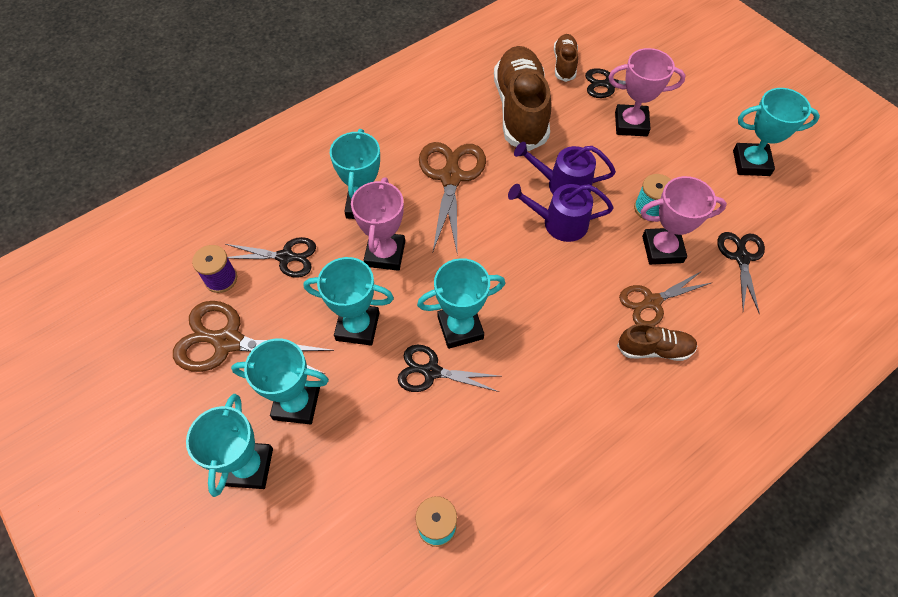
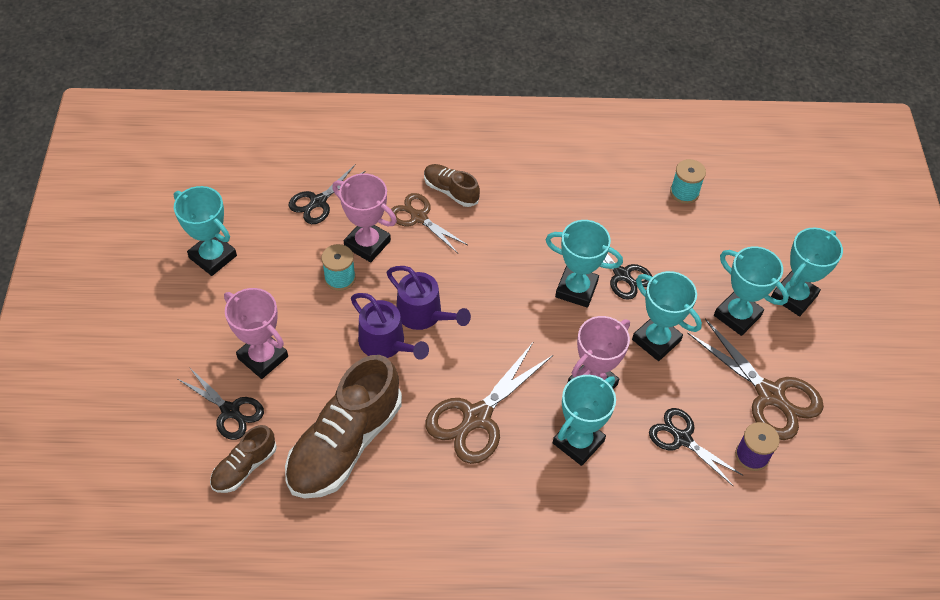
camera: 145 degrees left, 5 degrees down
(651, 302) = (418, 217): brown scissors -> brown scissors turned 150 degrees counterclockwise

